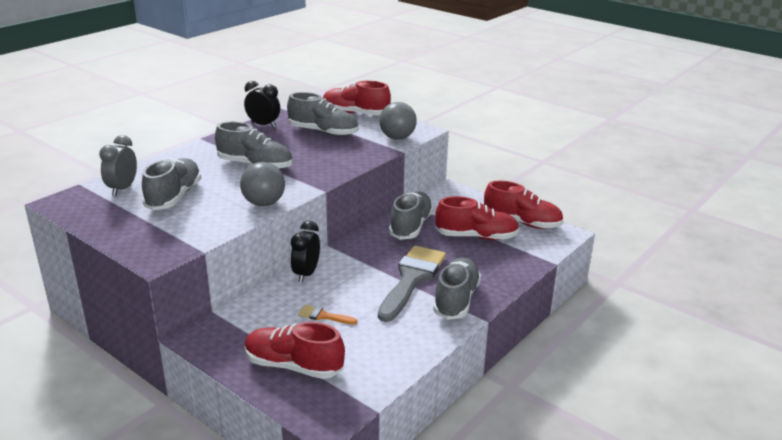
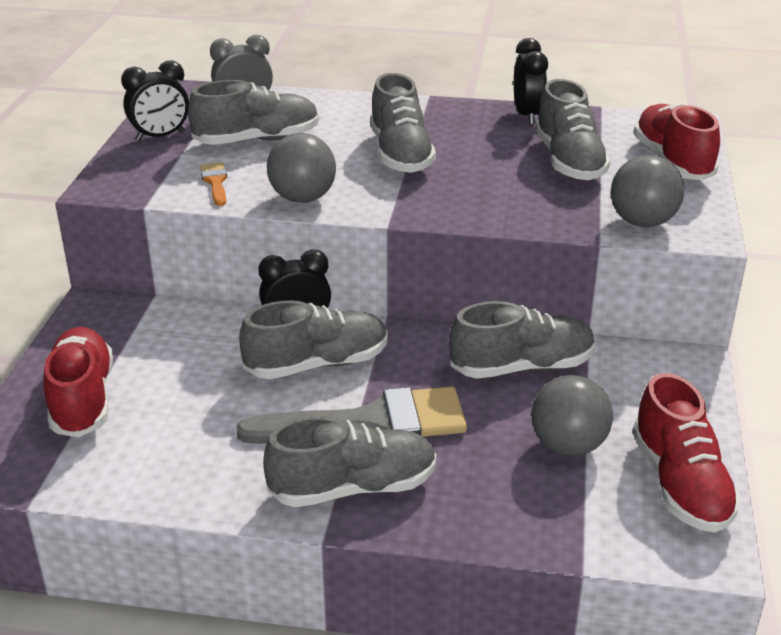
camera: 60 degrees right, 5 degrees up
(117, 224) = (160, 136): none -> black clock
(323, 316) = (209, 379): orange brush -> orange brush (215, 182)
(347, 278) = (317, 364): none -> grey shoe
(476, 237) = (568, 445): red shoe -> grey ball

